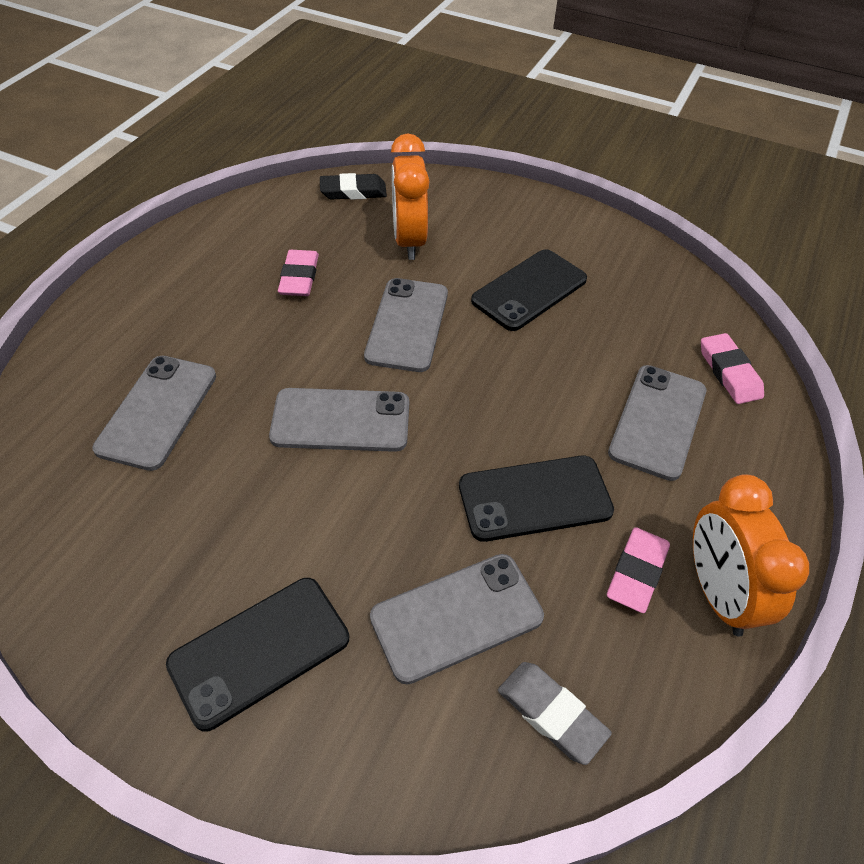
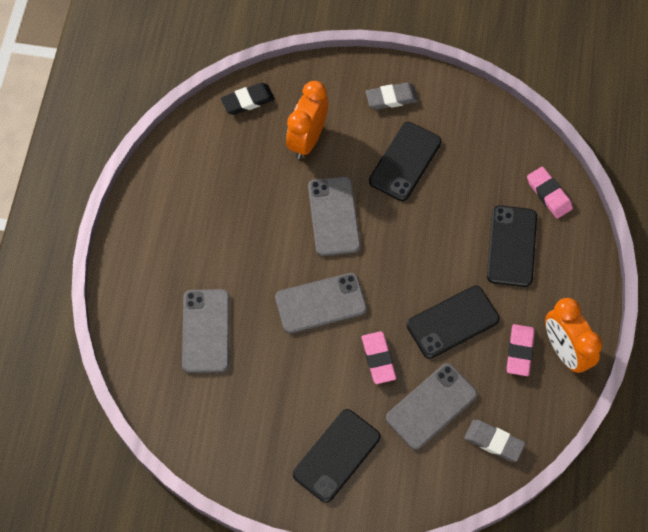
camera: 15 degrees left, 15 degrees up
(299, 277) = (245, 196): pink eraser -> pink eraser (378, 359)
(409, 241) = (307, 139): orange clock -> orange clock turned 45 degrees clockwise
(534, 226) = (391, 98): none -> grey eraser
(658, 421) = (512, 246): grey phone -> black phone

